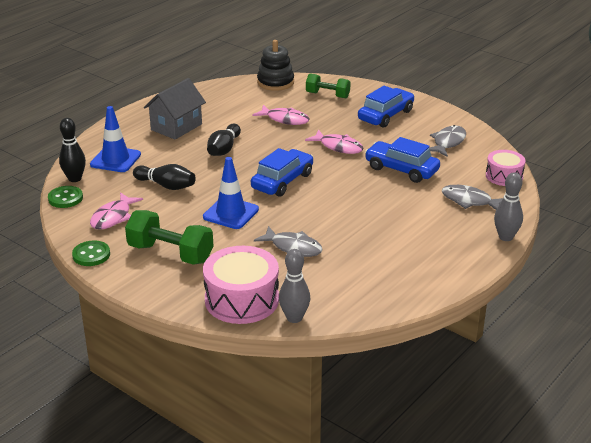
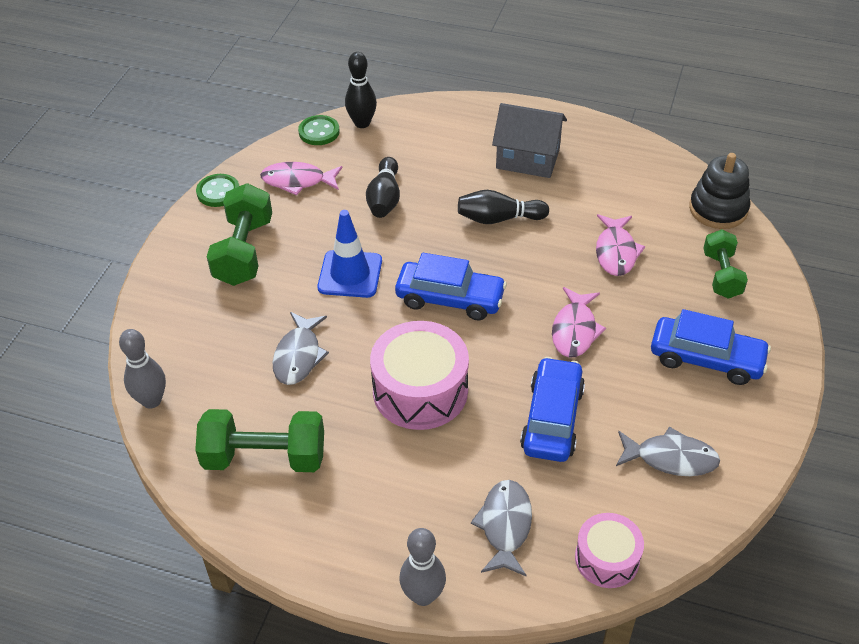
camera: 70 degrees right, 15 degrees up
(115, 159) = (420, 138): blue traffic cone -> none
(242, 300) = (173, 342): pink drum -> pink drum (420, 390)
(375, 276) = (265, 457): none -> green dumbbell

